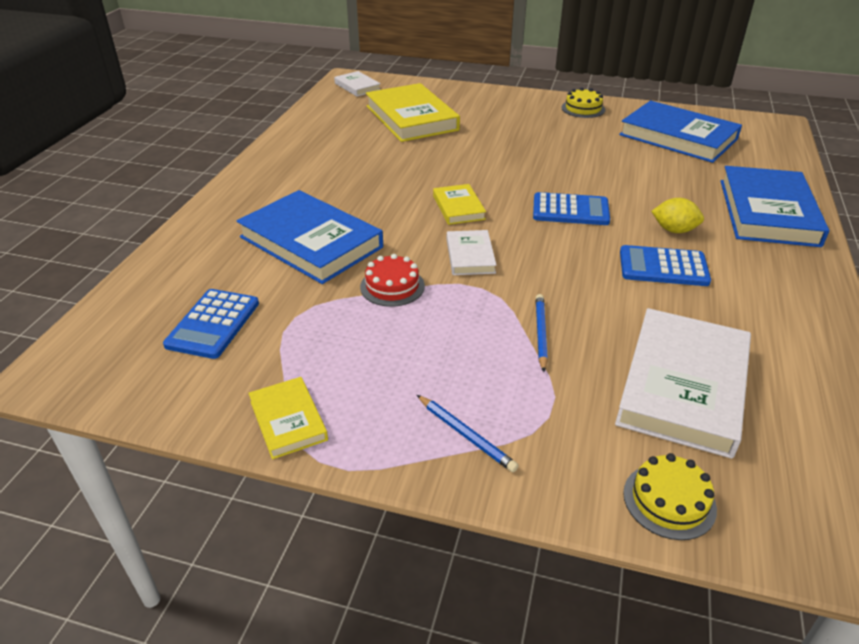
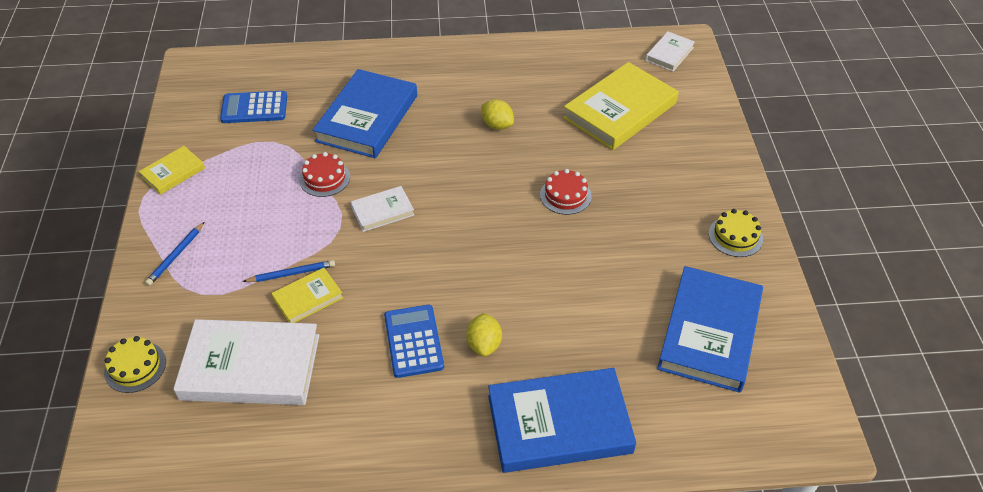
camera: 70 degrees right, 10 degrees up
(385, 172) = (497, 125): none -> yellow lemon
(458, 207) = (457, 186): yellow book -> yellow book (308, 298)
(503, 160) = (565, 195): none -> red cake
(570, 210) = (488, 262): blue calculator -> none

